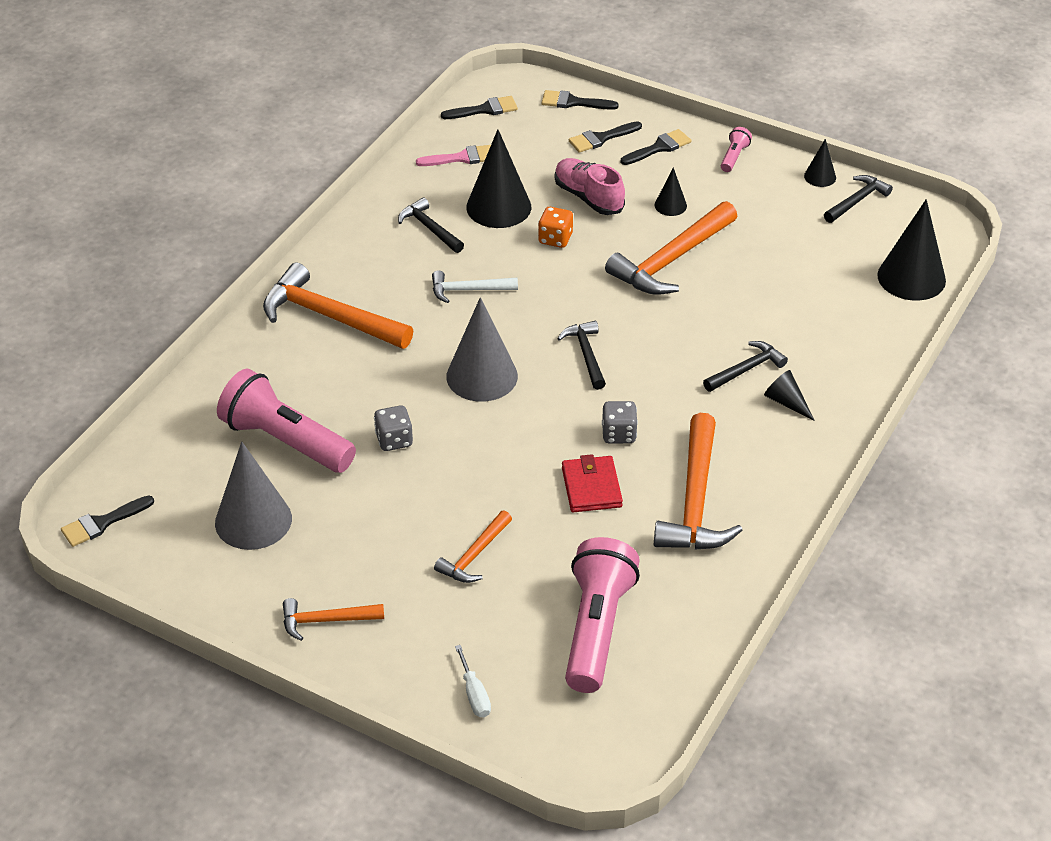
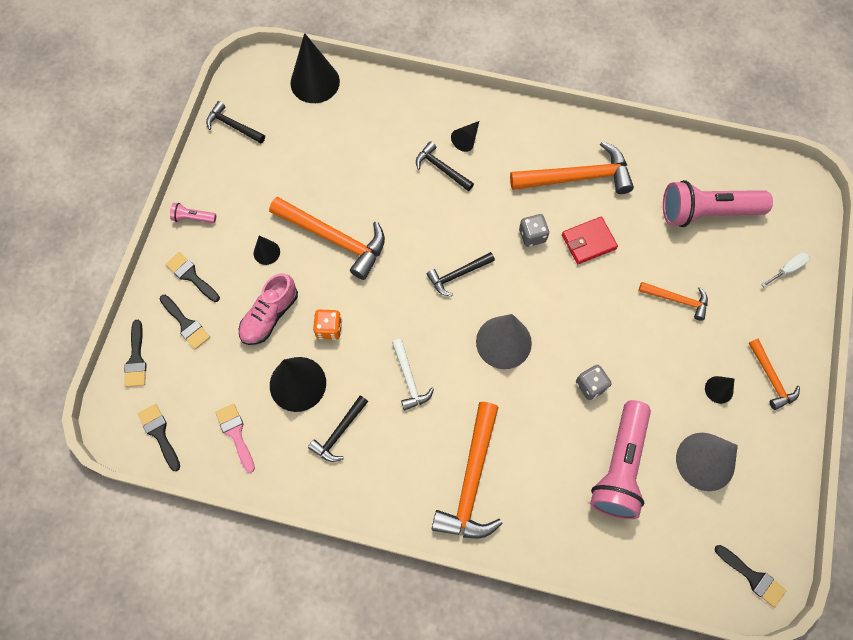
camera: 105 degrees left, 25 degrees up
(820, 176) = (207, 154): black cone -> black cone (719, 389)

